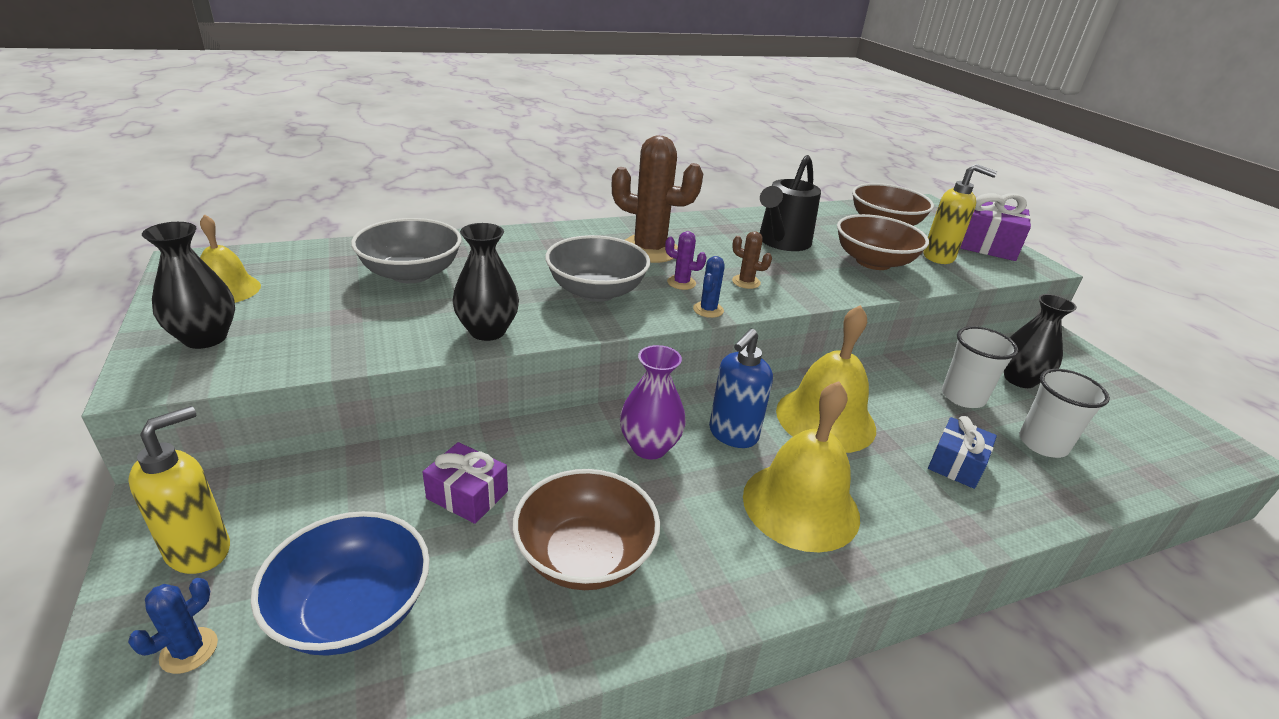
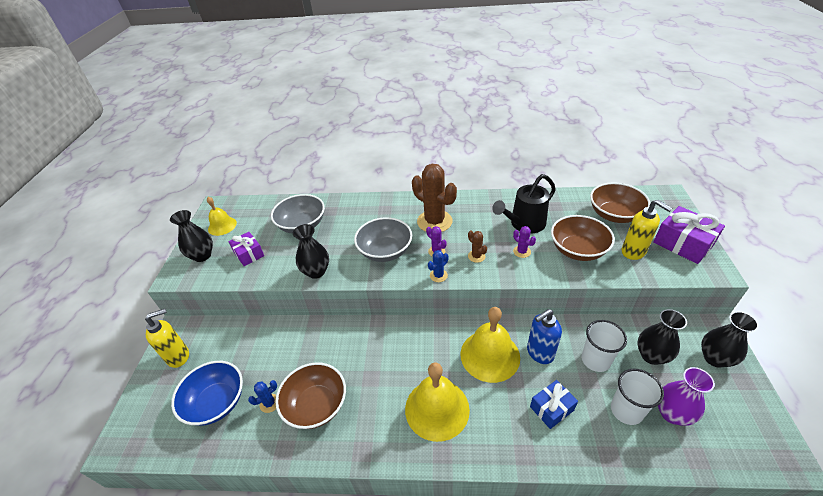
camera: 30 degrees right, 10 degrees up
(189, 650) = (159, 402): blue cactus -> blue cactus (269, 403)
(467, 495) = (284, 356): purple gift -> purple gift (249, 254)
(649, 447) = (380, 350): purple vase -> purple vase (672, 413)
(732, 435) = (428, 353): blue soap dispenser -> blue soap dispenser (539, 353)
(804, 270) = (522, 251): none -> purple cactus
(1083, 369) = (715, 358): none -> black vase

